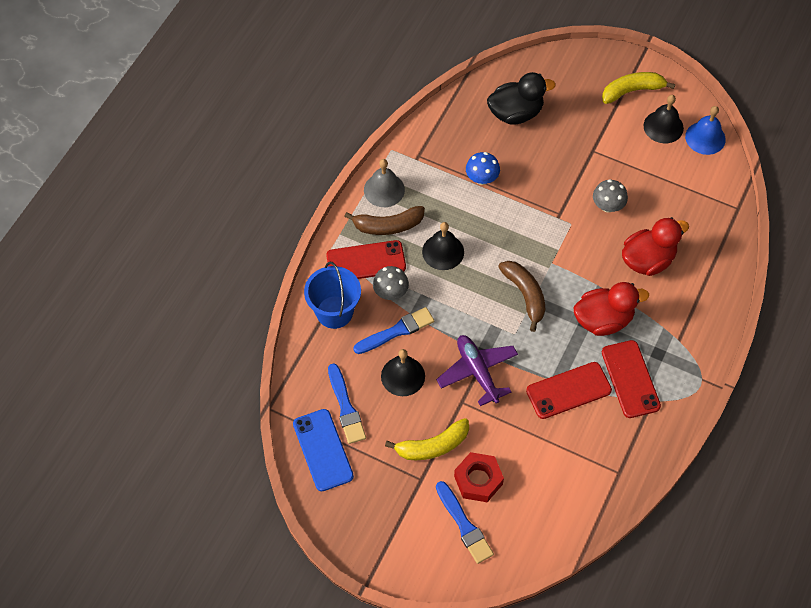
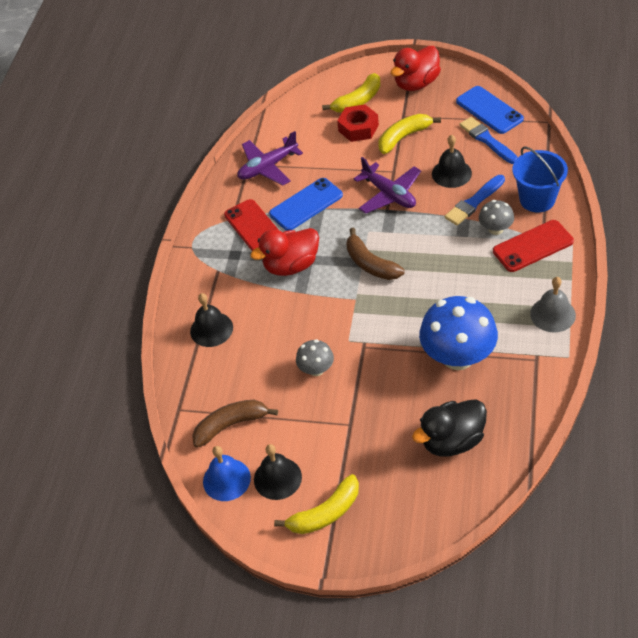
camera: 170 degrees right, 10 degrees down
(388, 226) = (530, 283): brown banana -> brown banana (231, 425)
(443, 251) = (464, 276): black bell -> black bell (211, 329)
(464, 525) = (358, 101): blue brush -> yellow banana
(482, 178) = (458, 356): blue mushroom -> blue mushroom, size x2.00
(568, 390) = (306, 204): red phone -> blue phone
(597, 459) = (268, 167): none -> purple plane
(647, 260) = (262, 329): red duck -> red duck (416, 83)

